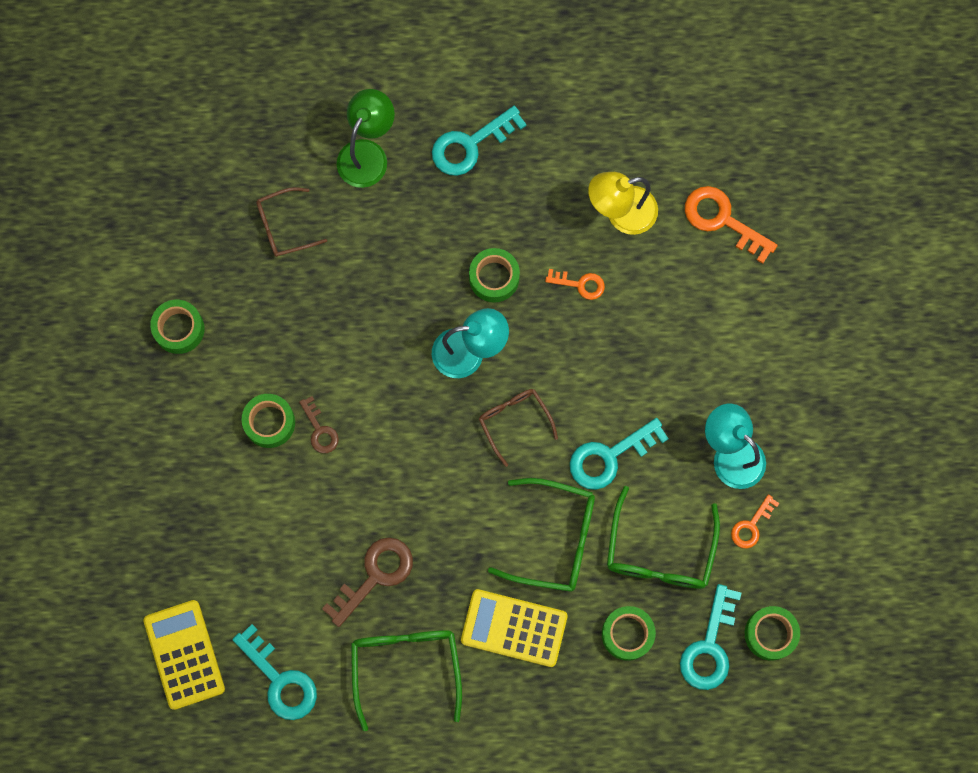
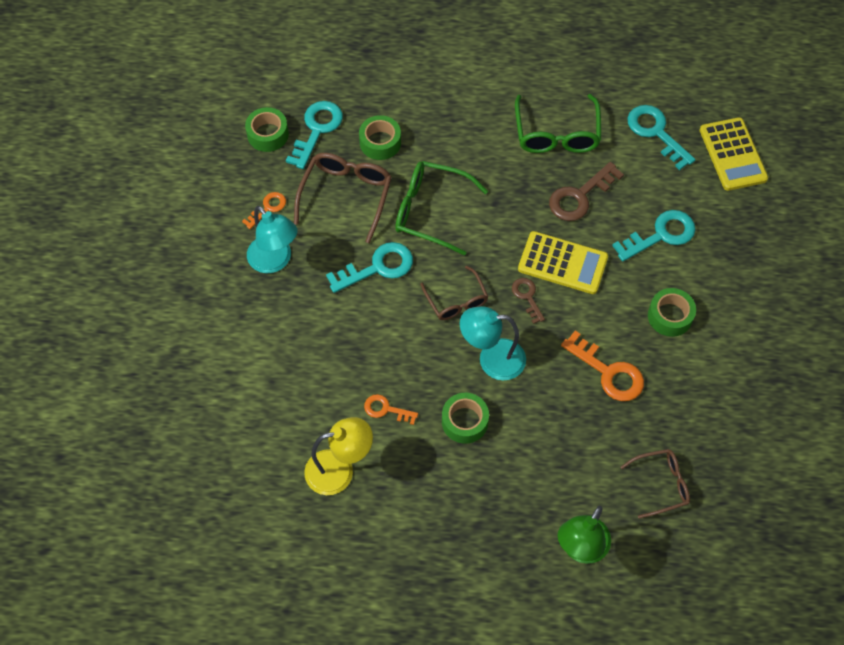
camera: 175 degrees left, 15 degrees down
(179, 329) = (755, 400): green tape -> none
(320, 430) = (625, 307): brown key -> brown key (527, 297)
(470, 145) = (478, 549): turquoise key -> turquoise key (661, 235)
(514, 628) = (469, 153): yellow calculator -> yellow calculator (562, 263)
(659, 552) = (346, 195): green glasses -> brown glasses
(722, 220) = (245, 456): orange key -> orange key (608, 372)

